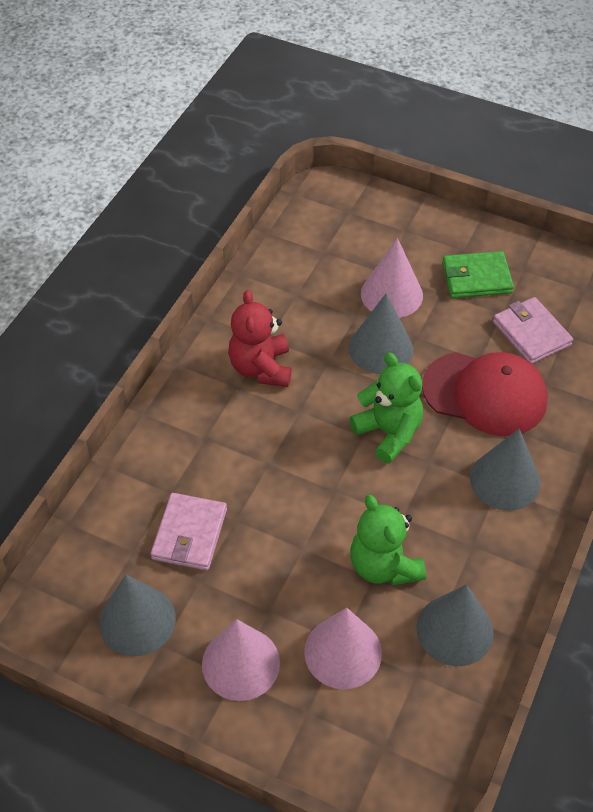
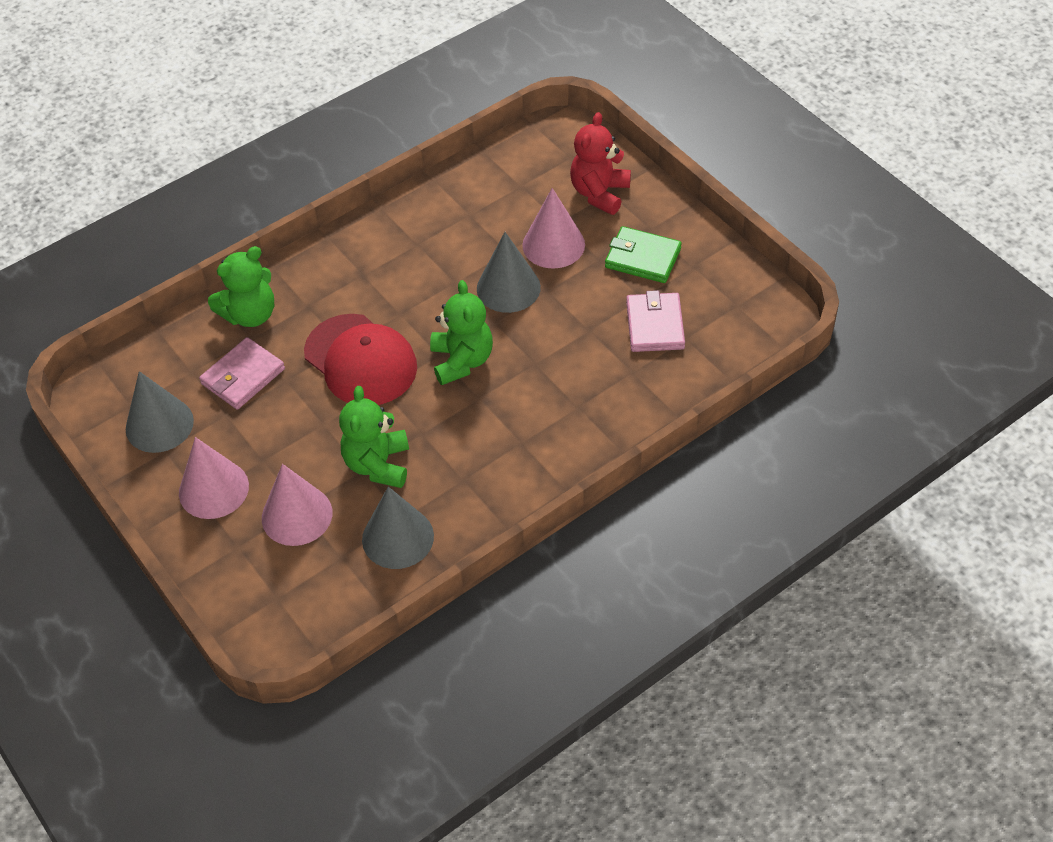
camera: 30 degrees right, 0 degrees up
(153, 469) = (250, 314): none -> green teddy bear
(261, 368) = (394, 266): red teddy bear -> red teddy bear (599, 193)
(485, 394) = (571, 361): red cap -> red cap (360, 360)
(505, 480) = (532, 439): grey cone -> none

